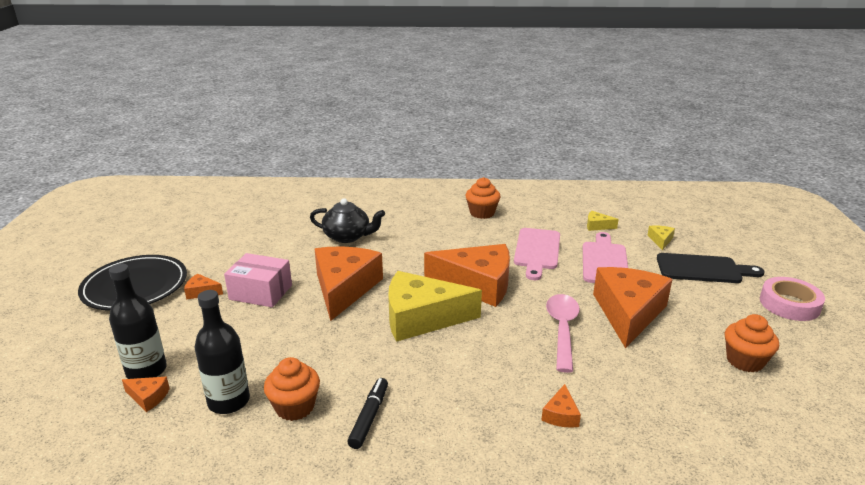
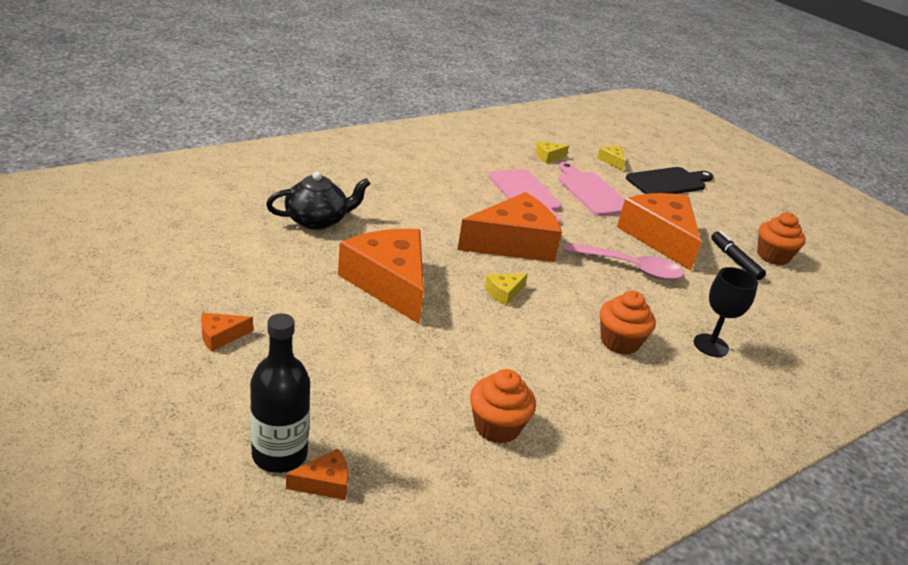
camera: 40 degrees left, 5 degrees up
(135, 286) = (111, 356): black plate -> none
(229, 401) = (423, 449): black bottle -> none
(261, 292) = (298, 315): pink box -> none
(369, 417) = (574, 408): black marker -> black marker (735, 260)
(421, 318) = (504, 293): yellow cheese -> yellow cheese, size x0.41
(482, 213) = (429, 162): orange cupcake -> orange cupcake (619, 342)
(561, 415) = (710, 345): orange cheese -> black goblet
(562, 329) = (630, 268): pink spoon -> pink spoon turned 135 degrees clockwise
(789, 304) = (751, 200): pink tape -> none

